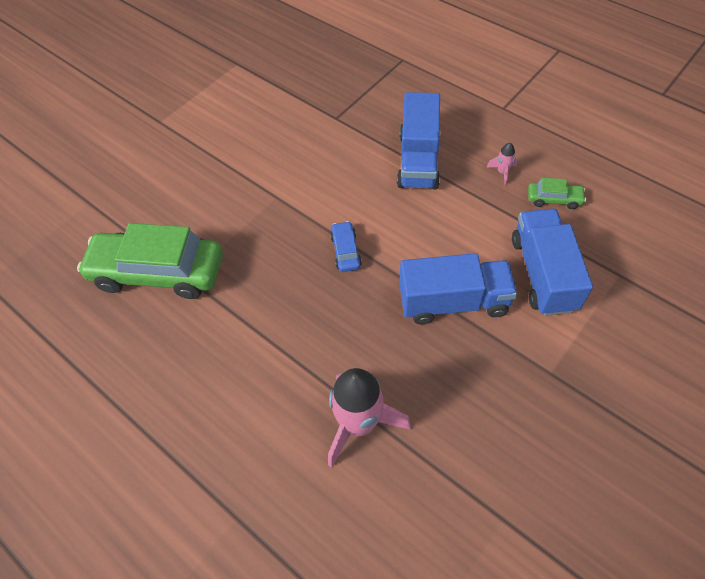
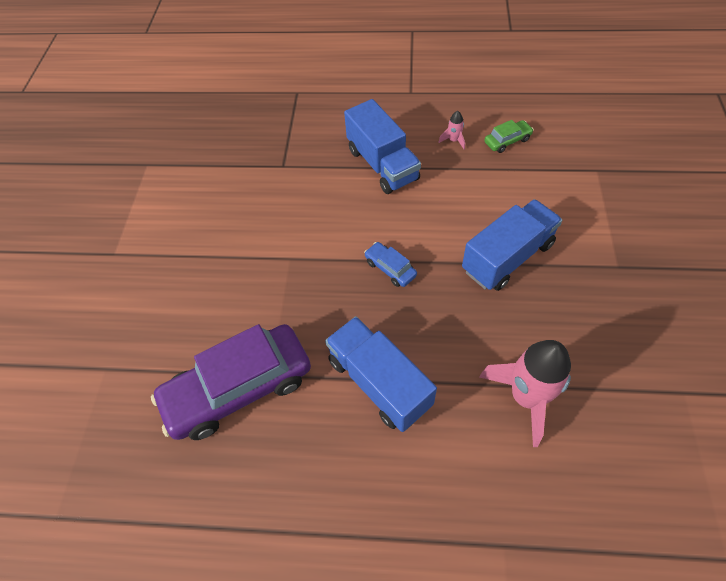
camera: 35 degrees left, 0 degrees up
(158, 272) = (239, 388): green car -> purple car
(543, 274) = (549, 199): blue truck -> blue truck (379, 382)

